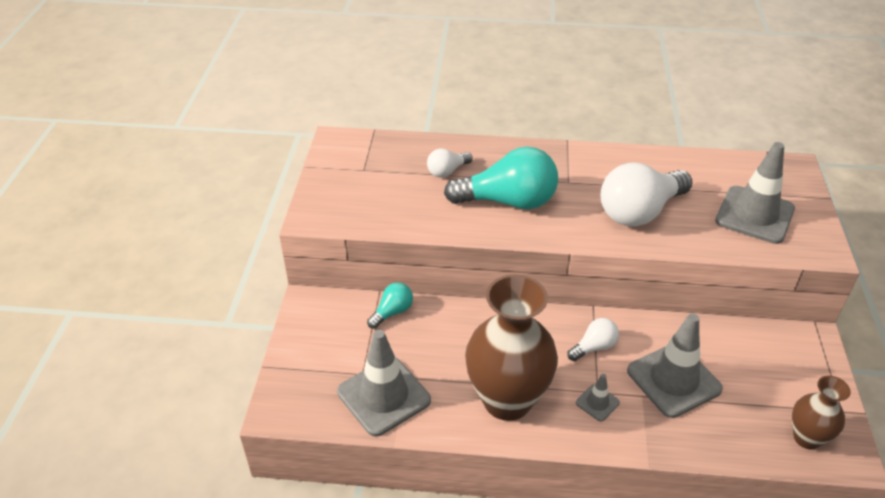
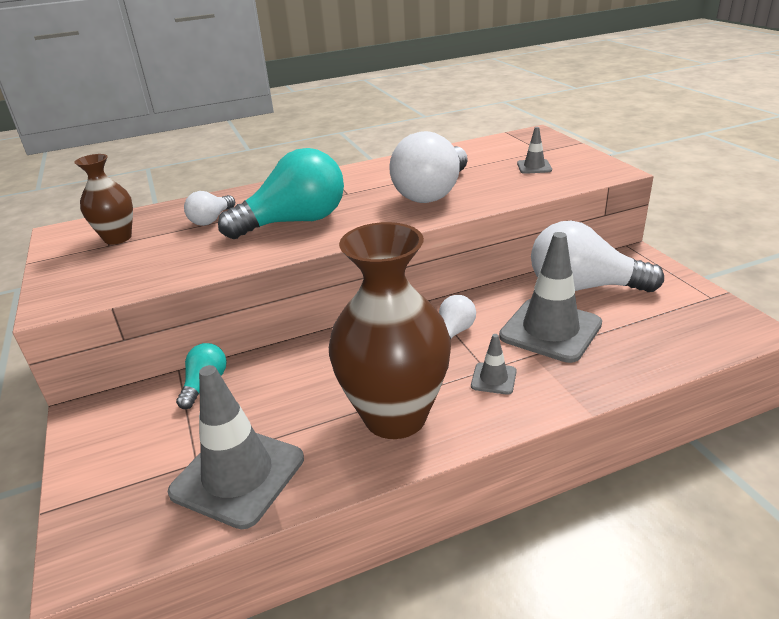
camera: 25 degrees left, 10 degrees down
(735, 350) = (583, 287): none -> white light bulb
(754, 215) = (534, 167): grey traffic cone -> grey traffic cone, size x0.46
(807, 438) = (705, 328): brown vase -> brown vase (118, 238)

